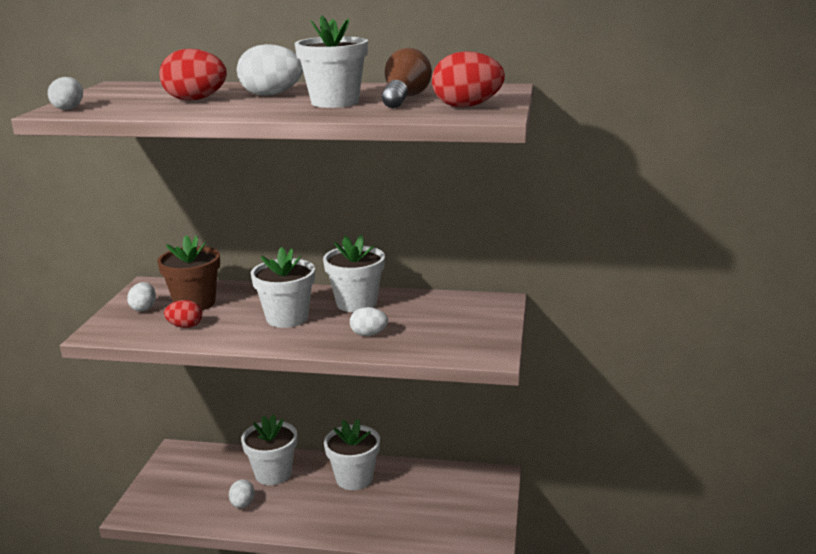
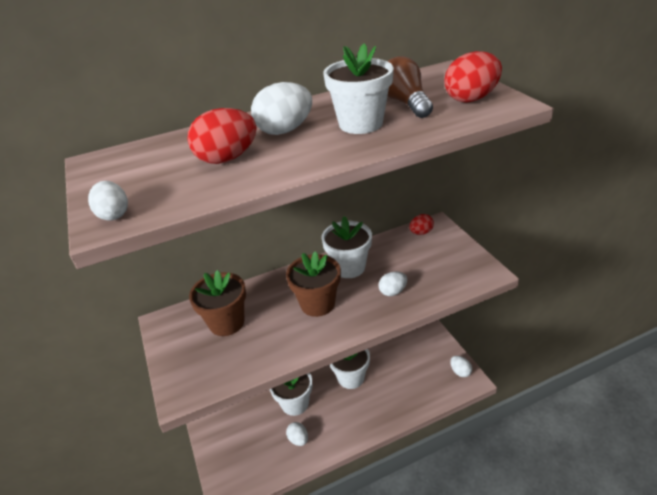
camera: 30 degrees left, 15 degrees up
(144, 308) = (189, 348): white egg -> white egg (460, 372)
(185, 326) = (248, 350): red egg -> red egg (421, 232)
(287, 318) = (317, 304): white flower pot -> brown flower pot

